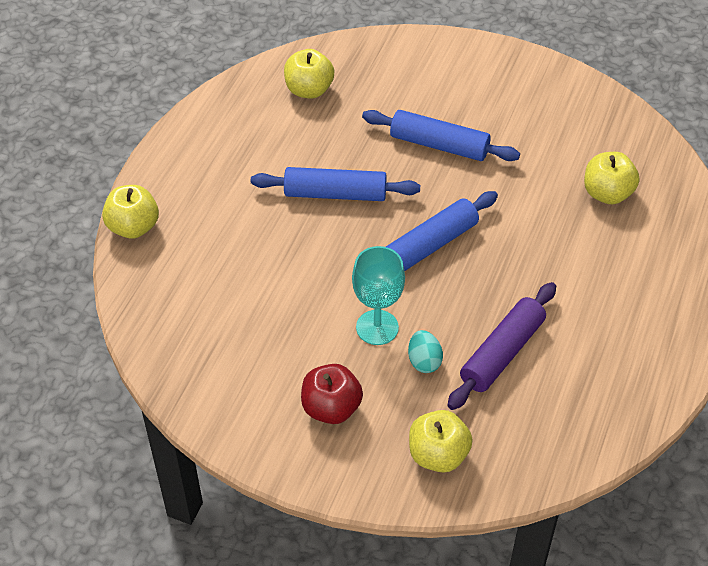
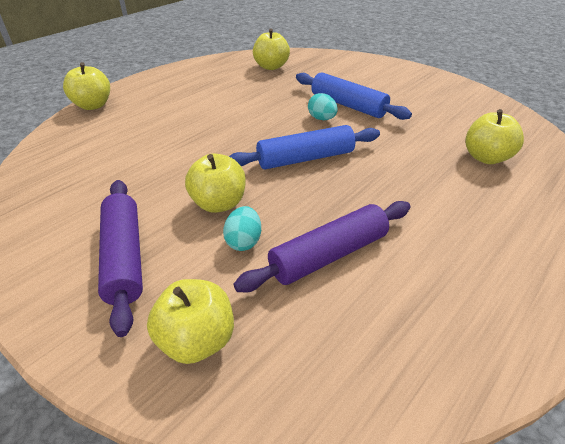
camera: 20 degrees right, 10 degrees down
(331, 408) = (124, 257): red apple -> purple rolling pin
(335, 193) = (250, 115): blue rolling pin -> none
(377, 327) = (219, 203): turquoise goblet -> yellow apple
(419, 177) = (322, 119): none -> turquoise egg

